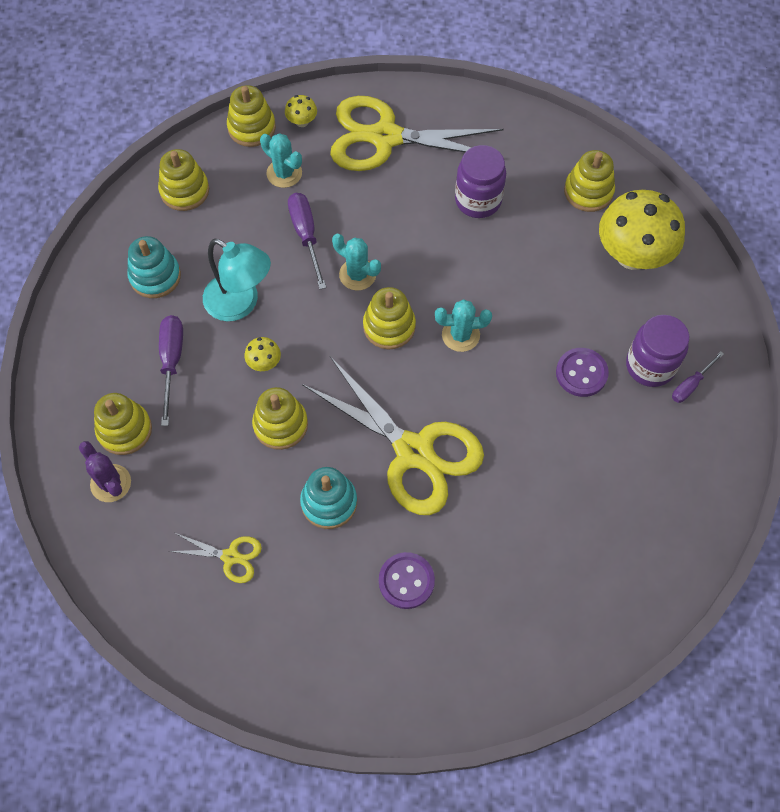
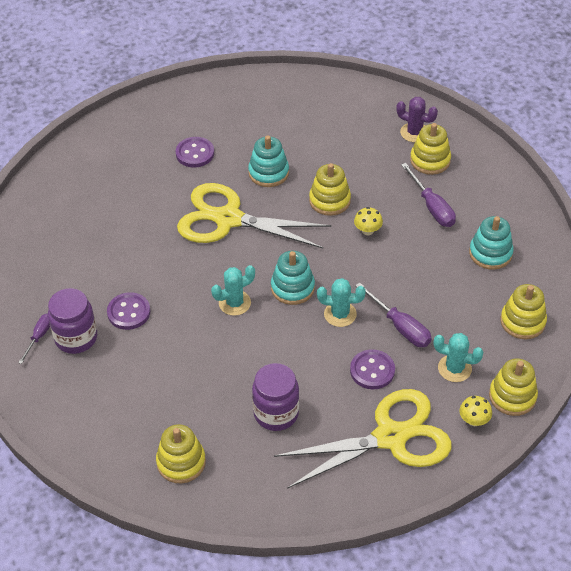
camera: 155 degrees right, 15 degrees down
(231, 557) = (311, 126): yellow scissors -> none
(240, 304) = (413, 260): turquoise lamp -> none
(363, 203) = (372, 370): none -> purple button
(389, 326) = (292, 288): yellow stacking toy -> turquoise stacking toy
(632, 255) = (120, 420): yellow mushroom -> none

